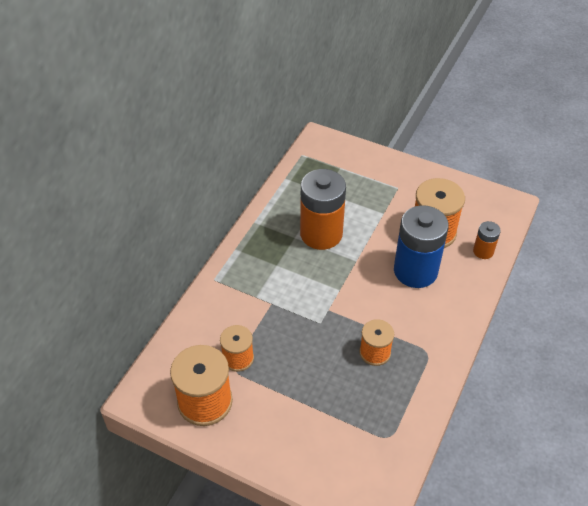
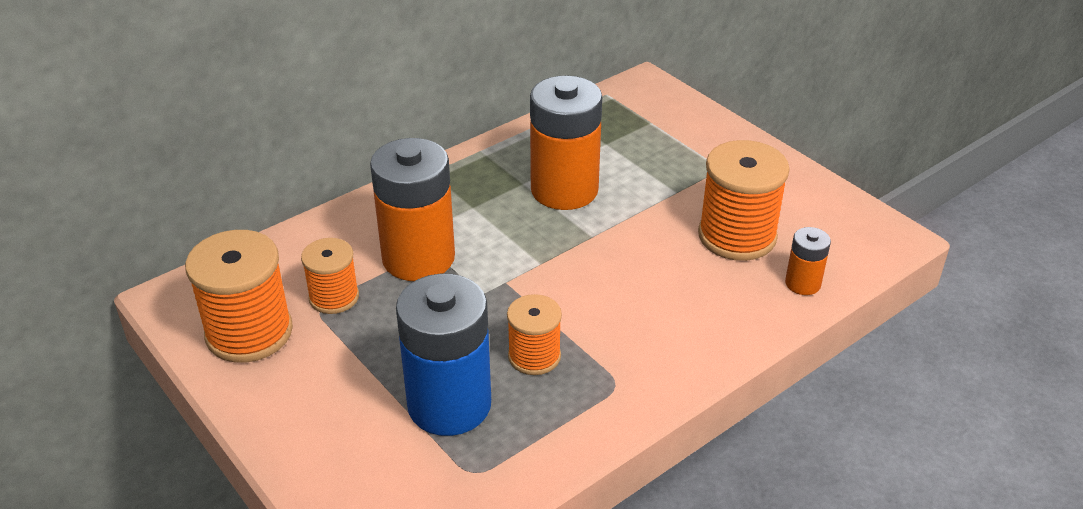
camera: 25 degrees right, 10 degrees down
(269, 312) = (418, 258): none -> orange battery
(415, 271) = (673, 275): blue battery -> blue battery (449, 405)

